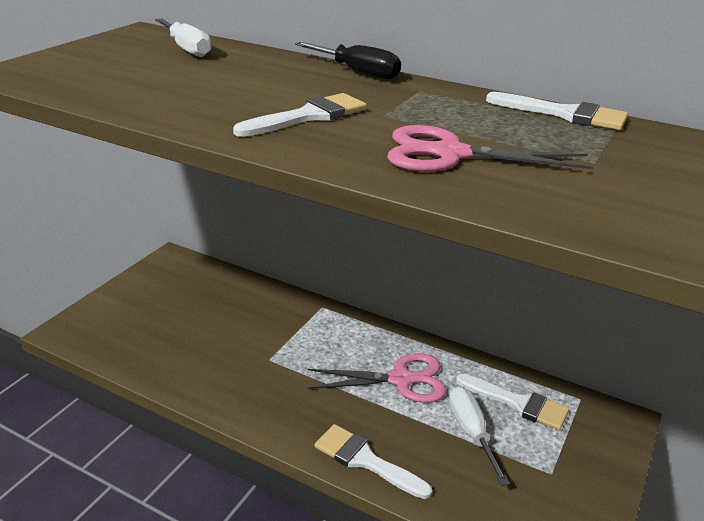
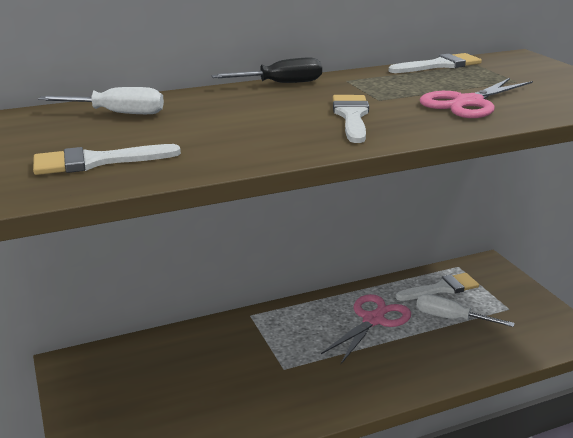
camera: 50 degrees left, 5 degrees down
(365, 460) = (438, 372): white brush -> white brush (96, 161)

